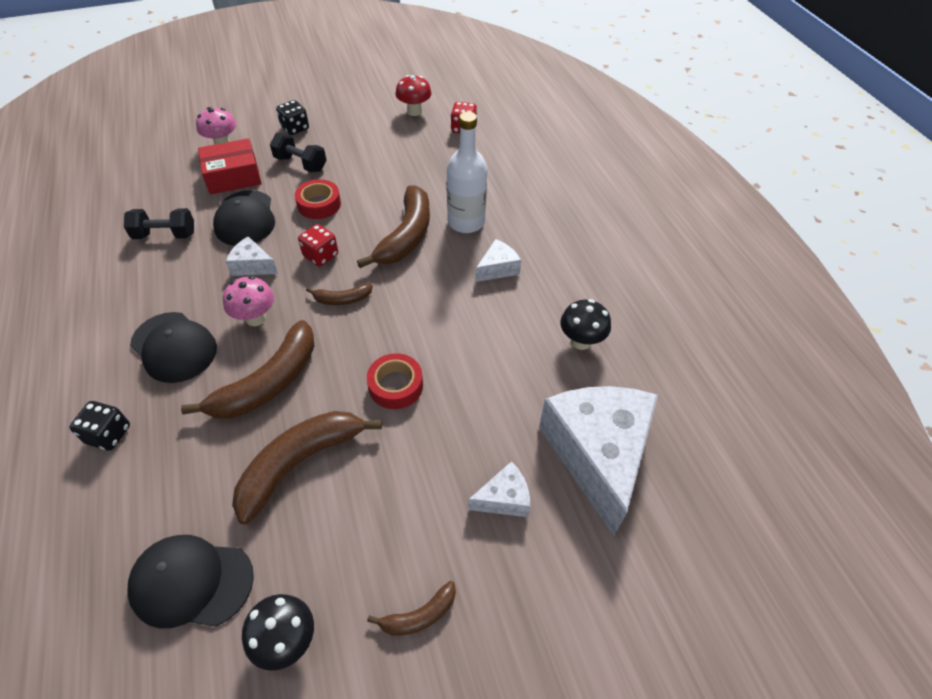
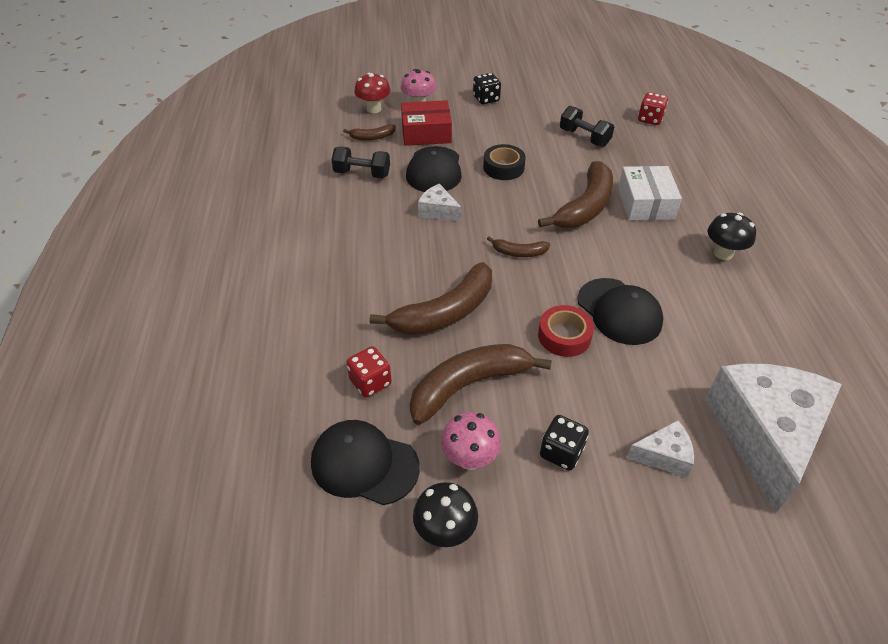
camera: 15 degrees right, 5 degrees down
(109, 434) = (302, 329): black dice -> black dice (561, 452)
(174, 347) = (363, 268): black cap -> black cap (619, 311)
(256, 318) = (437, 256): pink mushroom -> pink mushroom (469, 459)
(300, 164) = (489, 130): black dumbbell -> black dumbbell (584, 137)
(319, 204) = (503, 167): red tape -> black tape
(321, 256) = (501, 212): red dice -> red dice (370, 382)
(414, 111) = (602, 98): red mushroom -> red mushroom (374, 109)
(419, 615) = (571, 539): brown banana -> brown banana (372, 137)
(466, 222) = (645, 203): white bottle -> white box
(497, 268) = (674, 249): white cheese -> none
(581, 341) = (756, 329): black mushroom -> black mushroom (723, 253)

